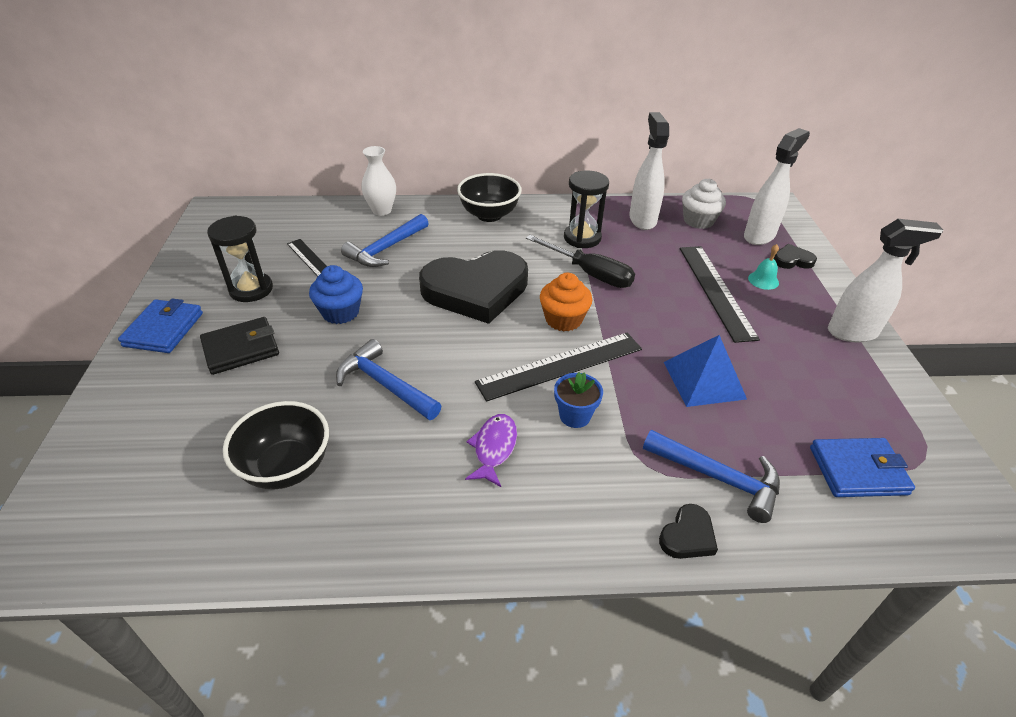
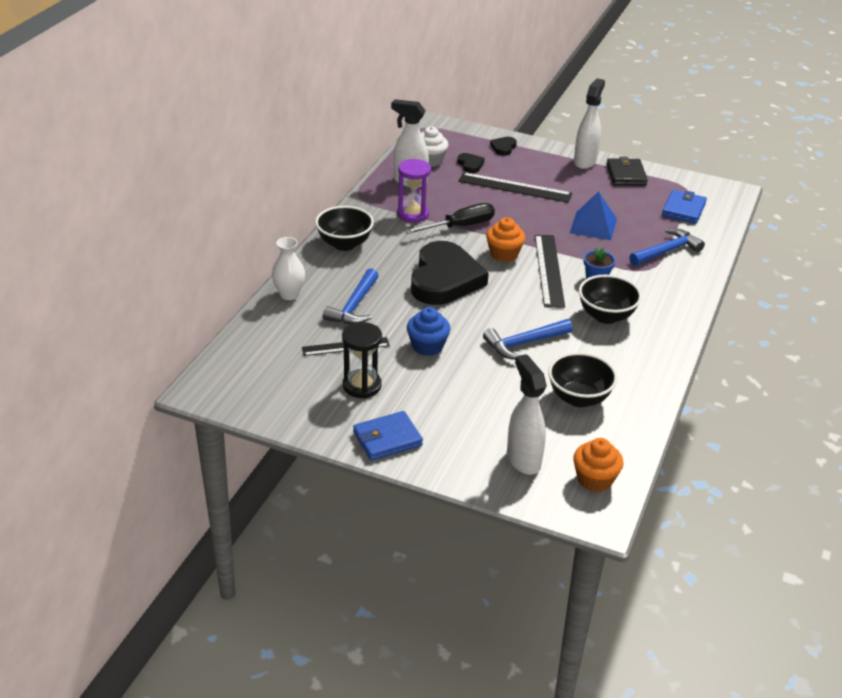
camera: 65 degrees left, 5 degrees down
(106, 531) = (594, 479): none -> orange cupcake
(164, 329) = (387, 439): blue wallet -> blue wallet turned 60 degrees counterclockwise
(241, 349) = (441, 401): black wallet -> black wallet (626, 175)
(386, 249) = (354, 306): blue hammer -> blue hammer turned 45 degrees clockwise
(494, 448) = (606, 316): purple fish -> black bowl
(582, 238) = (413, 214): black hourglass -> purple hourglass
(688, 536) = (698, 275): black heart -> black heart (470, 165)
(759, 236) = (467, 146): white spray bottle -> white spray bottle (523, 460)
(763, 280) = (516, 167): turquoise bell -> none

